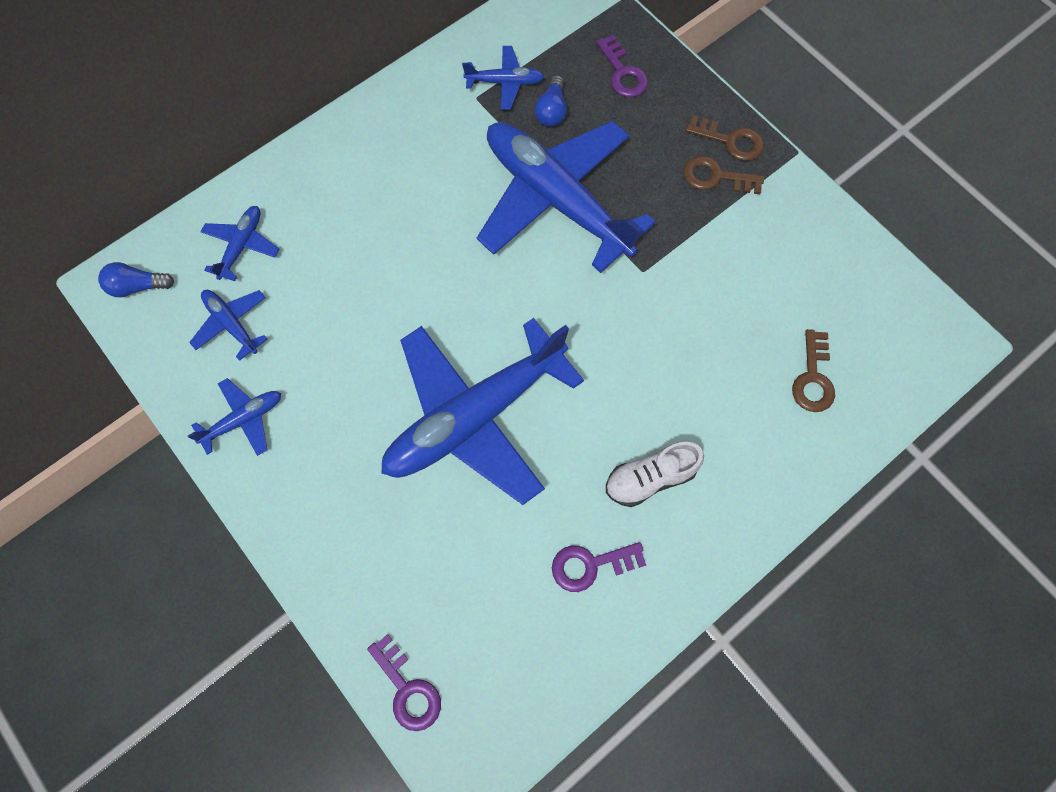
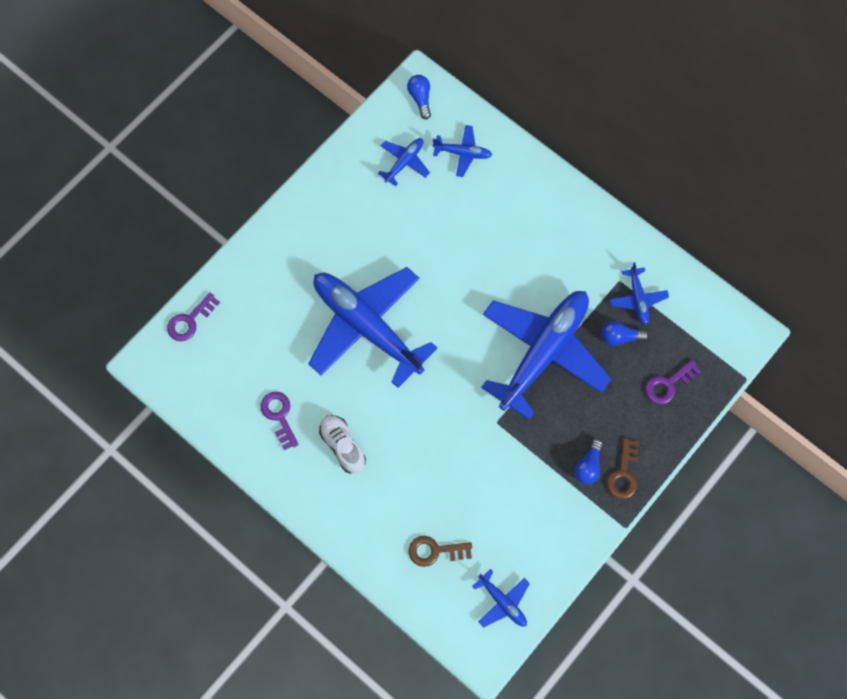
camera: 80 degrees right, 0 degrees up
(244, 419) = (340, 187): blue plane -> blue plane (503, 602)
(716, 177) = (588, 466): brown key -> blue light bulb

